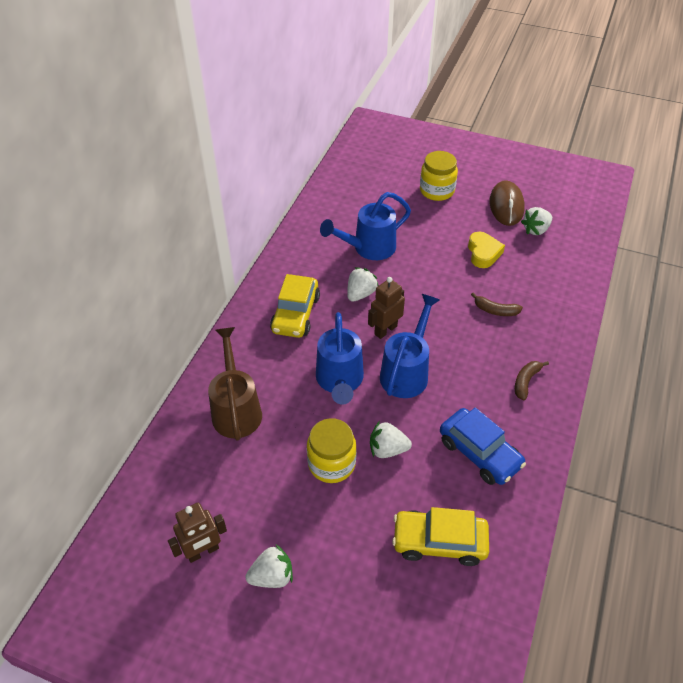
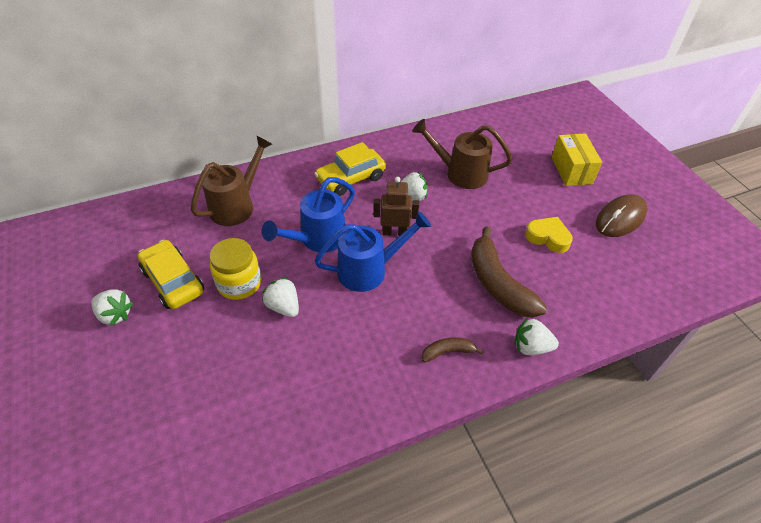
camera: 45 degrees right, 0 degrees up
(203, 551) = (107, 266): brown robot -> none
(369, 248) = (460, 173): blue watering can -> brown watering can
(437, 191) = (571, 170): yellow jar -> yellow box
(439, 542) = (226, 396): yellow car -> yellow car (173, 281)
(479, 453) = (339, 367): blue car -> none
(483, 253) = (548, 237): yellow heart -> yellow heart turned 105 degrees counterclockwise
(495, 310) = (498, 283): brown banana -> brown banana, size x2.05
(536, 230) = (623, 253): white strawberry -> white strawberry (531, 347)

